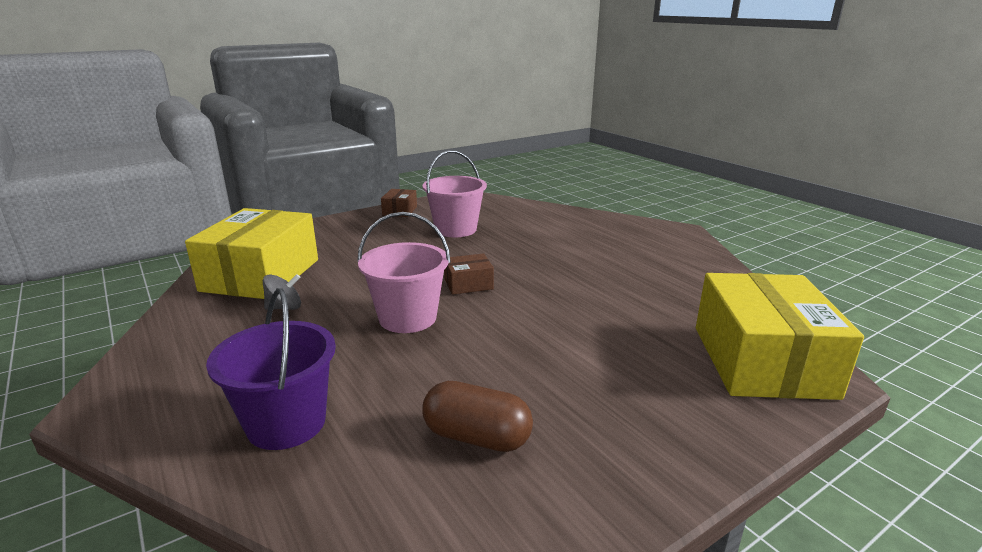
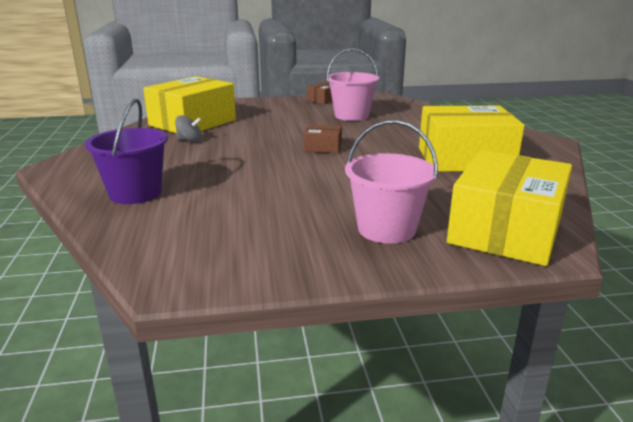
camera: 25 degrees right, 0 degrees up
(407, 318) = (260, 158): pink bucket -> pink bucket (386, 229)
(477, 437) = (235, 223): brown capsule -> none
(630, 270) = (465, 159): none -> yellow box

